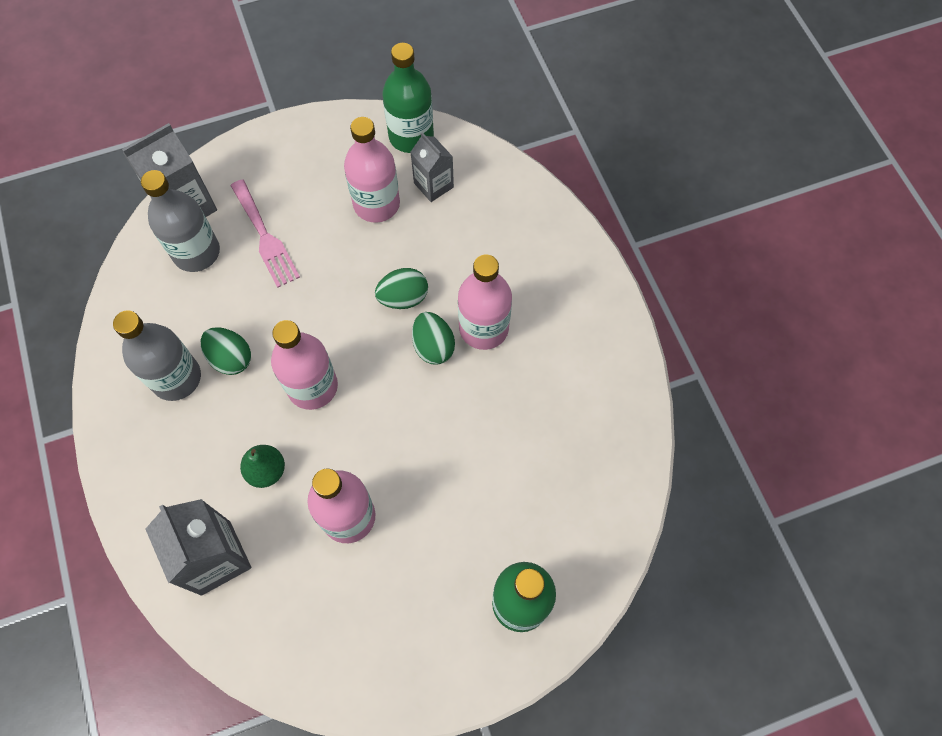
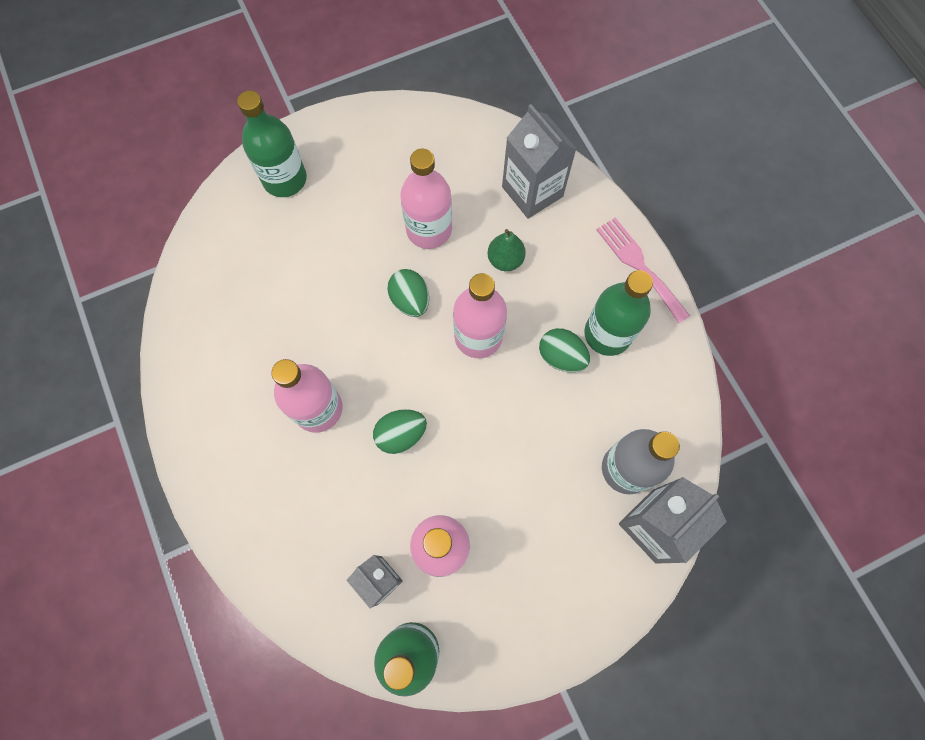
camera: 175 degrees right, 5 degrees up
(176, 378) = (607, 334): grey bottle -> green bottle
(265, 237) = (557, 493): pink fork -> pink fork (639, 266)
(433, 346) = (367, 385): green egg -> green egg (410, 300)

